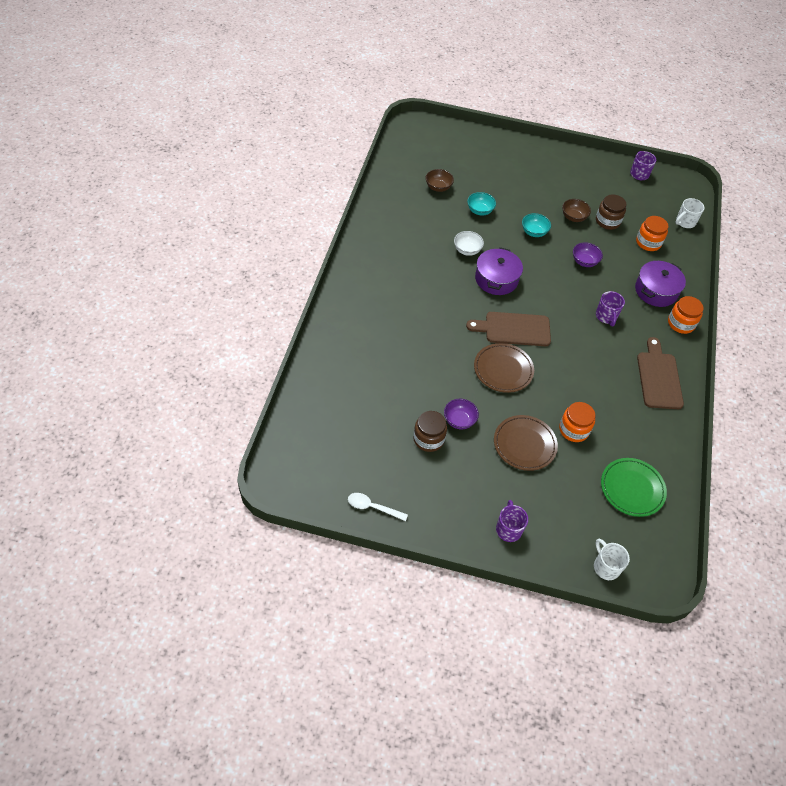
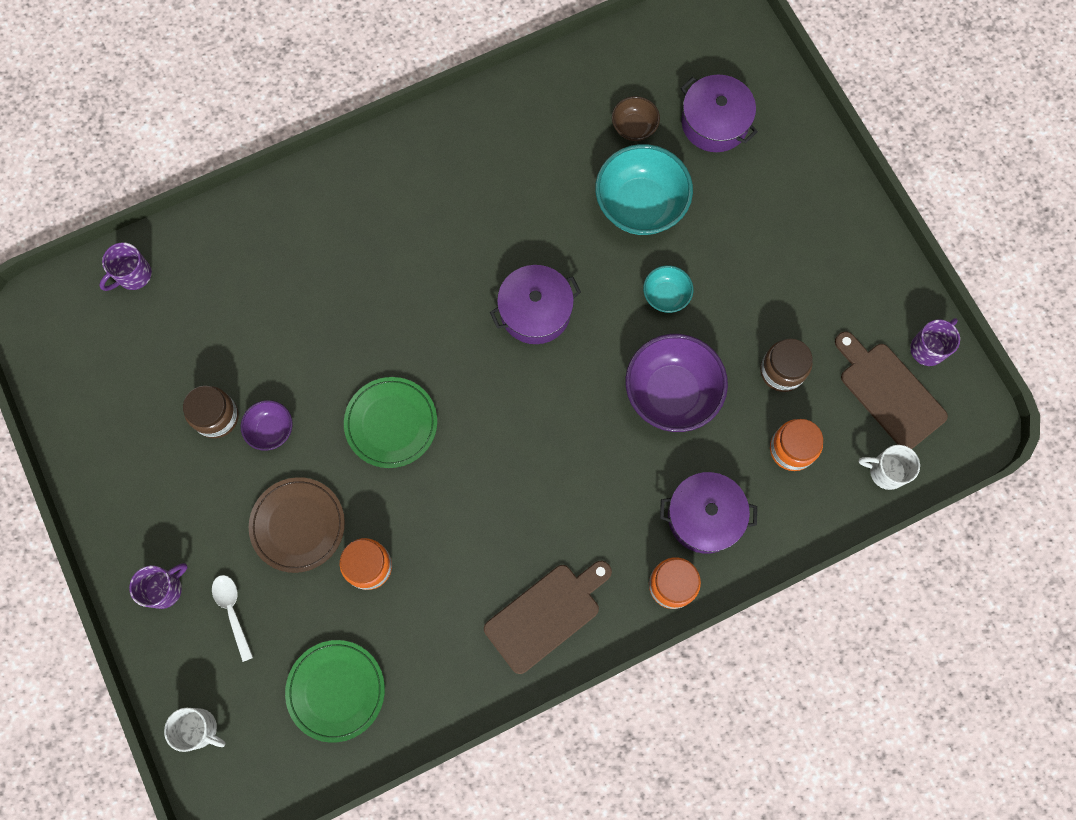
camera: 55 degrees right, 20 degrees up
(373, 507) = (79, 428): white spoon -> white spoon (232, 611)
(465, 163) = (714, 122): none -> purple pot
(467, 250) = (553, 242): white bowl -> none
(480, 211) = (640, 205): turquoise bowl -> turquoise bowl, size x1.96
(503, 370) = (391, 423): brown plate -> green plate
(514, 329) = (469, 390): brown cutting board -> brown cutting board (889, 392)
(573, 217) = (745, 324): brown bowl -> none
(584, 262) = (671, 393): purple bowl -> purple bowl, size x1.96
(606, 316) = (595, 484): purple mug -> purple mug (133, 275)
(606, 567) = (199, 729): white mug -> white mug turned 90 degrees clockwise

